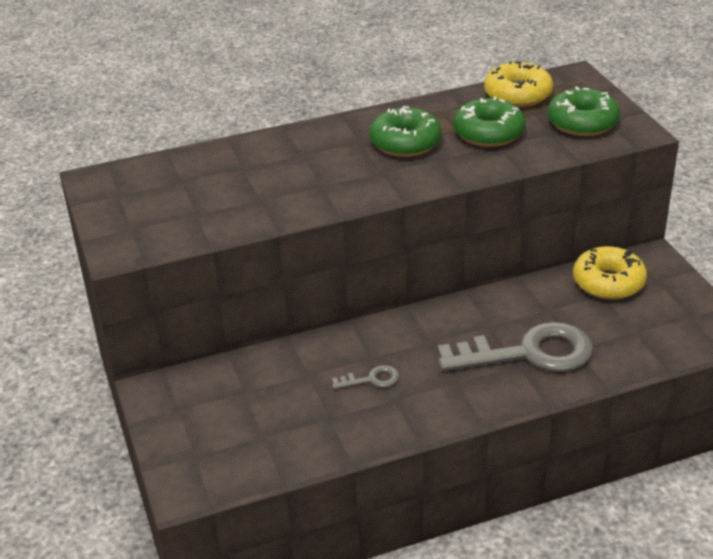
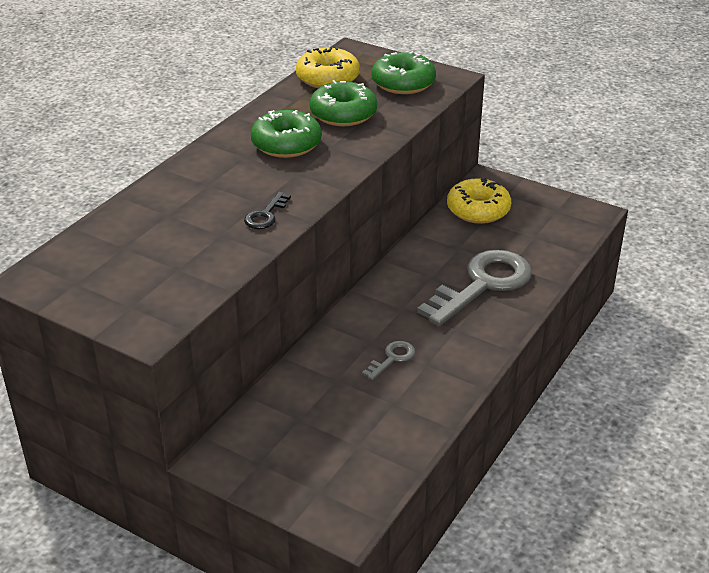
camera: 40 degrees left, 0 degrees up
(312, 197) = (266, 215): none -> black key

